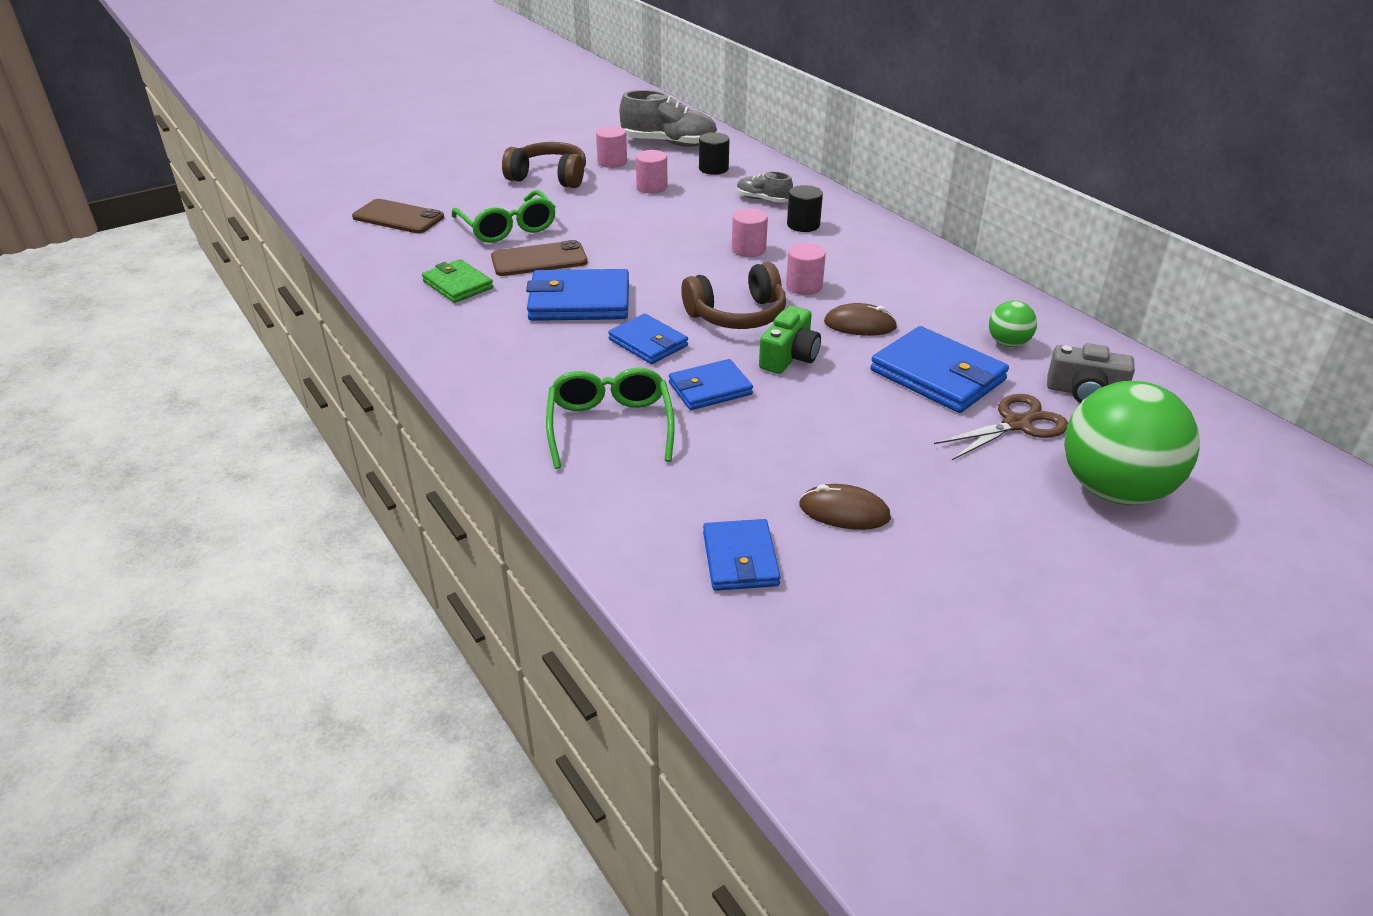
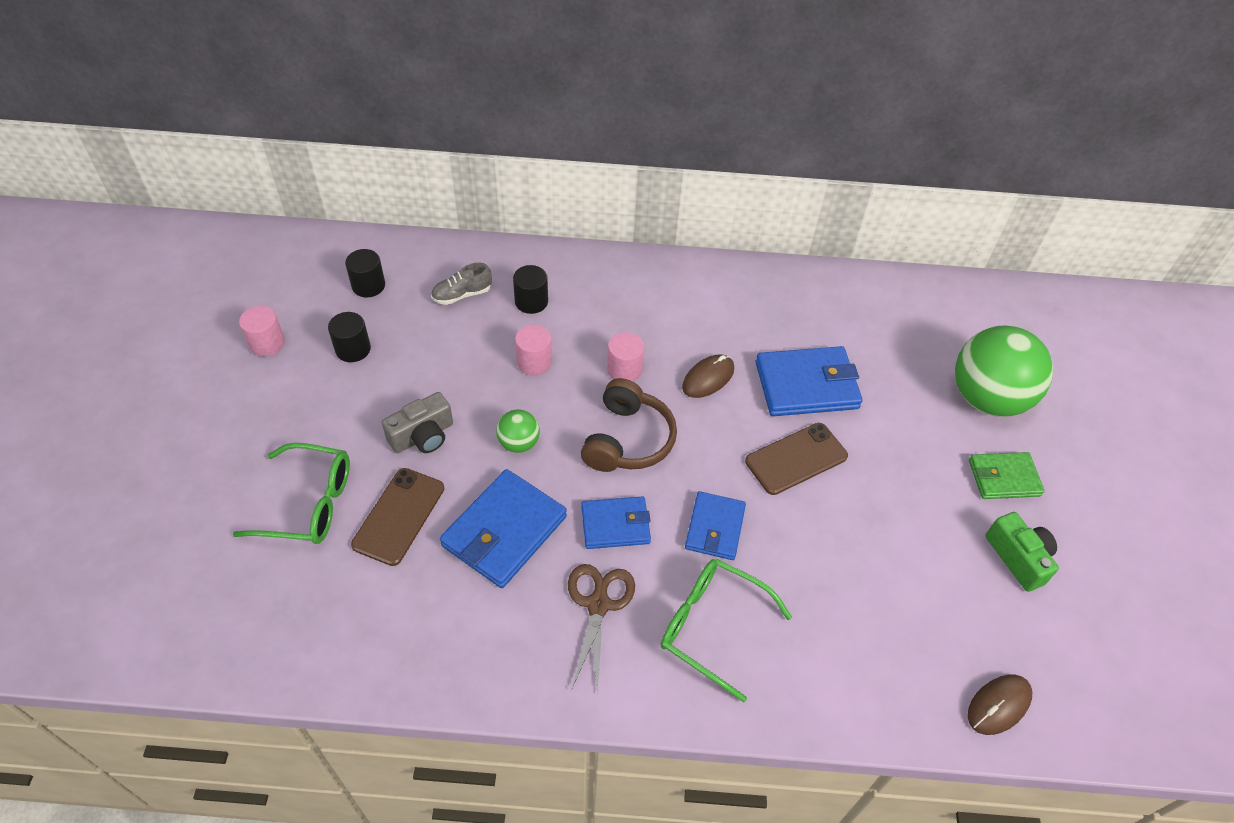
camera: 55 degrees left, 15 degrees up
(398, 217) = (178, 584): brown phone -> brown phone (796, 459)
(458, 285) = (380, 608): green wallet -> green wallet (1004, 478)
(549, 177) = (240, 409): brown headphones -> none
(652, 187) = (353, 349): pink cylinder -> black cylinder
(669, 143) = (281, 280): grey shoe -> none
(740, 559) = (927, 647): blue wallet -> none
(789, 357) = (713, 449): green camera -> green camera (1018, 558)
(844, 512) = (917, 551): brown mouse -> brown mouse (999, 705)
(1008, 343) = (800, 319): green ball -> green ball (519, 443)
(1016, 424) = (891, 389): brown scissors -> brown scissors (598, 604)
(1085, 392) = (884, 329): grey camera -> grey camera (422, 436)

